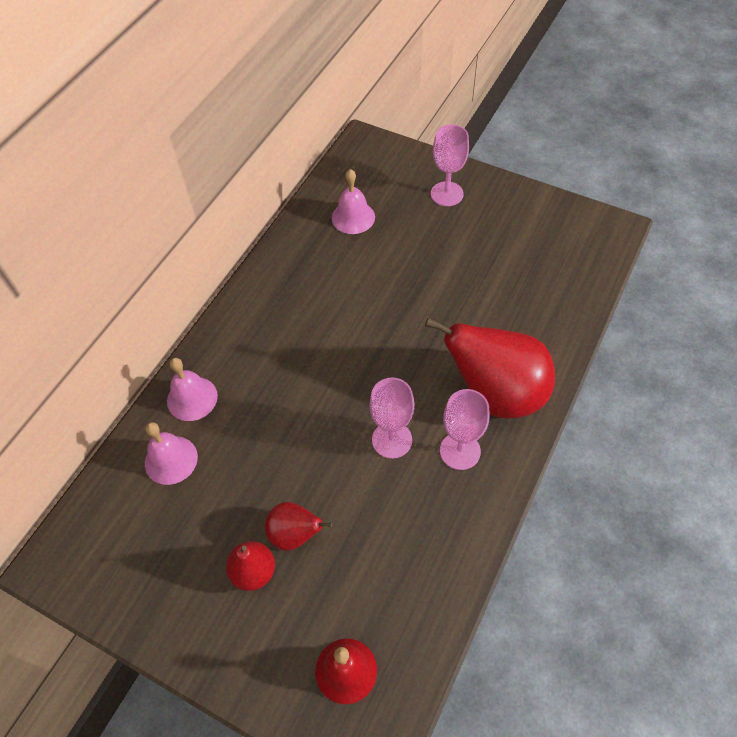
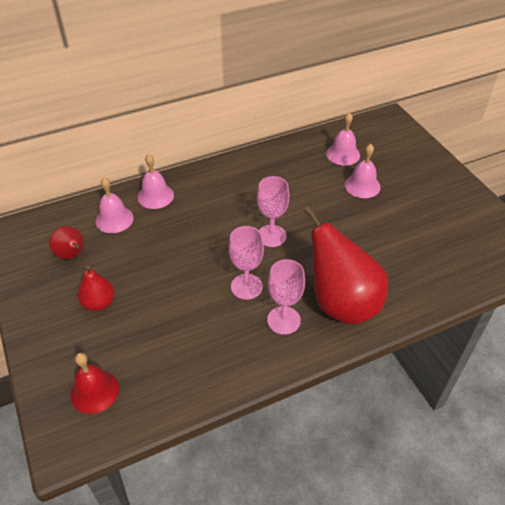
camera: 35 degrees right, 10 degrees down
(295, 534) = (140, 299): red pear -> red pear (72, 255)
(405, 245) = (362, 186): none -> pink bell
(447, 194) = (420, 172): pink goblet -> pink goblet (271, 236)

